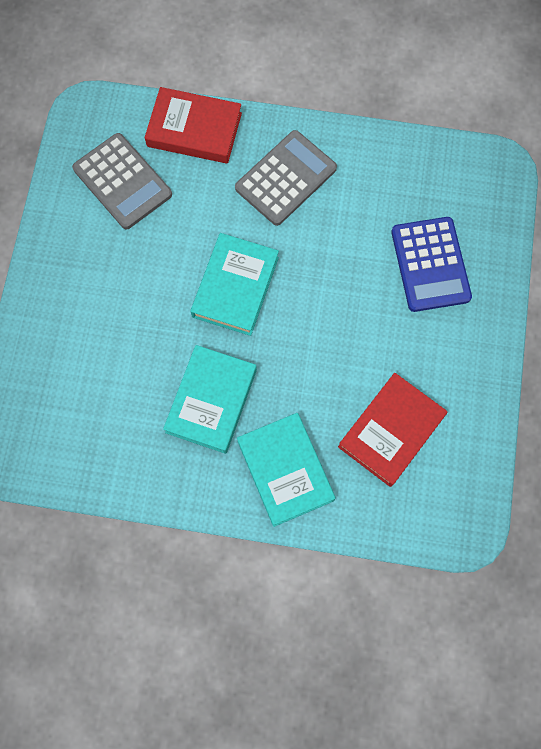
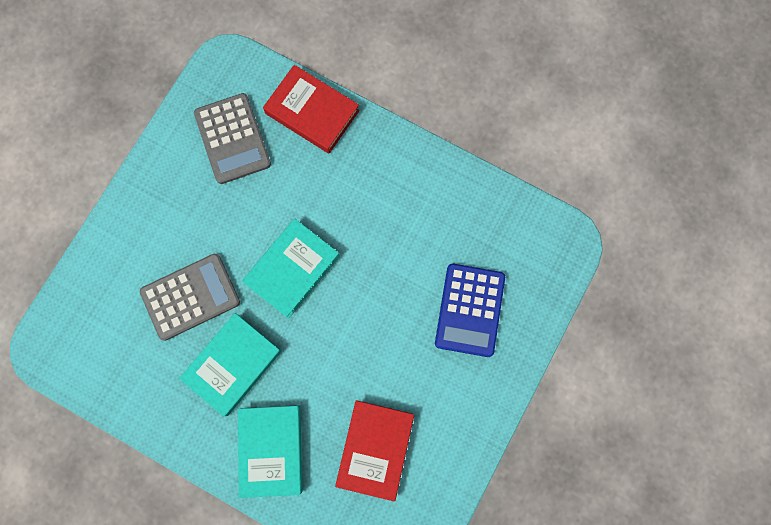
camera: 20 degrees right, 5 degrees up
(286, 178) = (374, 185): grey calculator -> grey calculator (190, 297)
(391, 431) = (375, 449): red book -> red book turned 45 degrees counterclockwise

